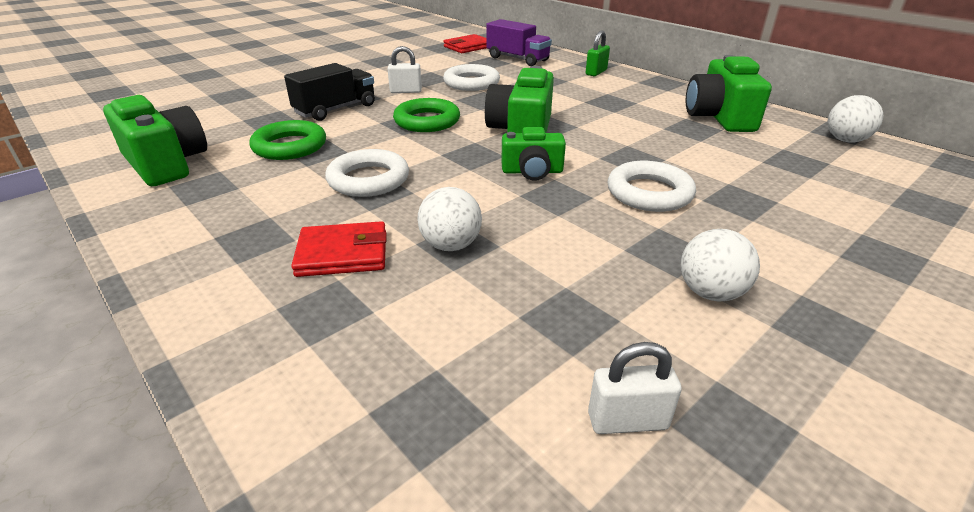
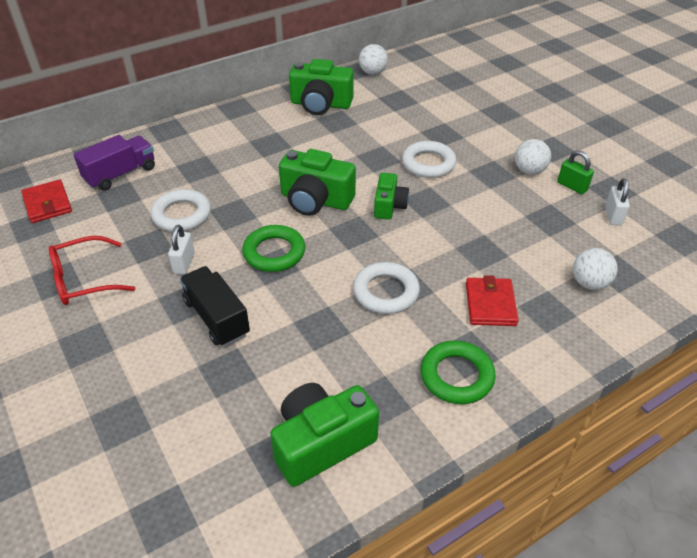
camera: 80 degrees left, 10 degrees up
(290, 146) = (305, 347): green ring -> green ring (456, 376)
(383, 67) = (84, 279): none -> red glasses
(451, 245) = (483, 254): white ball -> white ball (589, 283)
(596, 72) = (193, 135): green padlock -> green padlock (572, 186)

